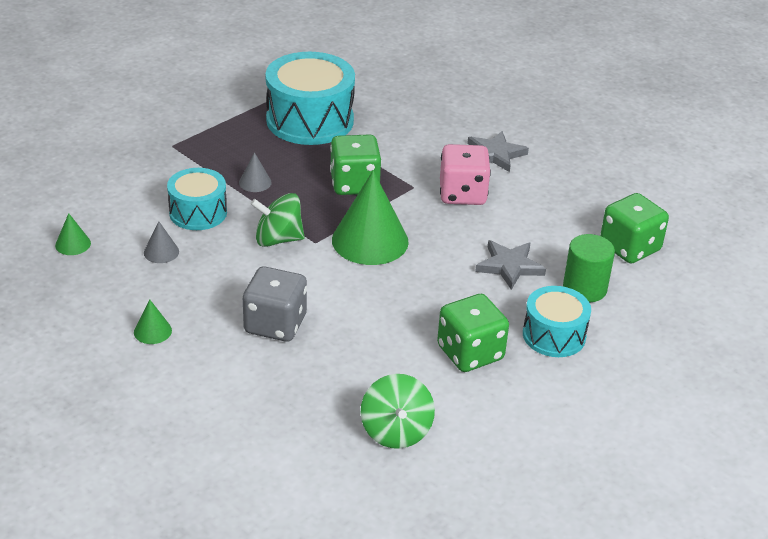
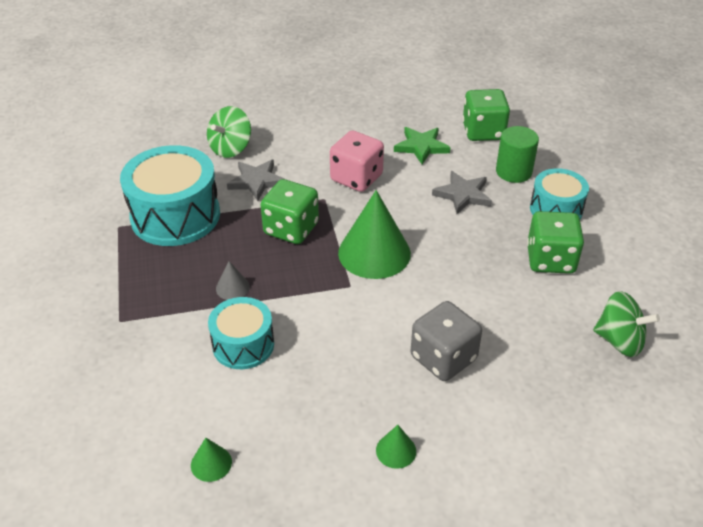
camera: 55 degrees left, 5 degrees up
(161, 252) = (281, 396): grey cone -> none
(278, 239) = (327, 307): green spinning top -> green spinning top (230, 148)
(495, 154) = (322, 140): grey star -> grey star (256, 181)
(555, 216) = (421, 147): none -> green star

